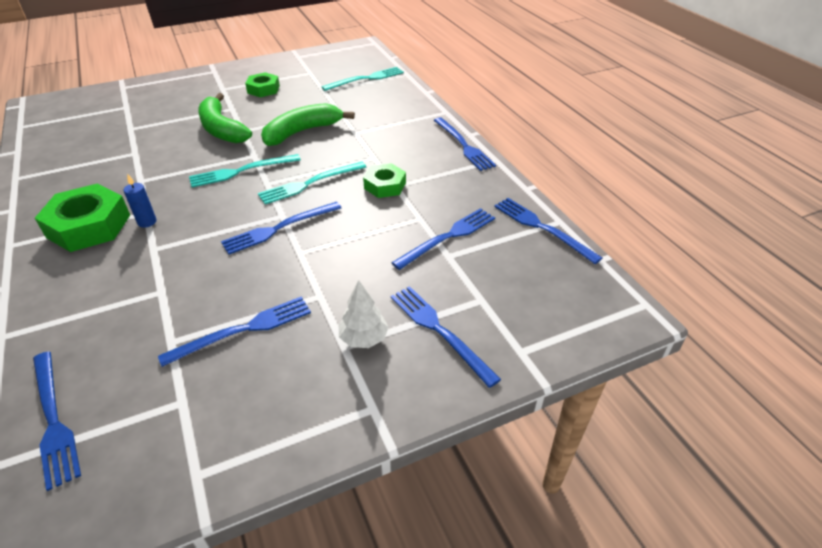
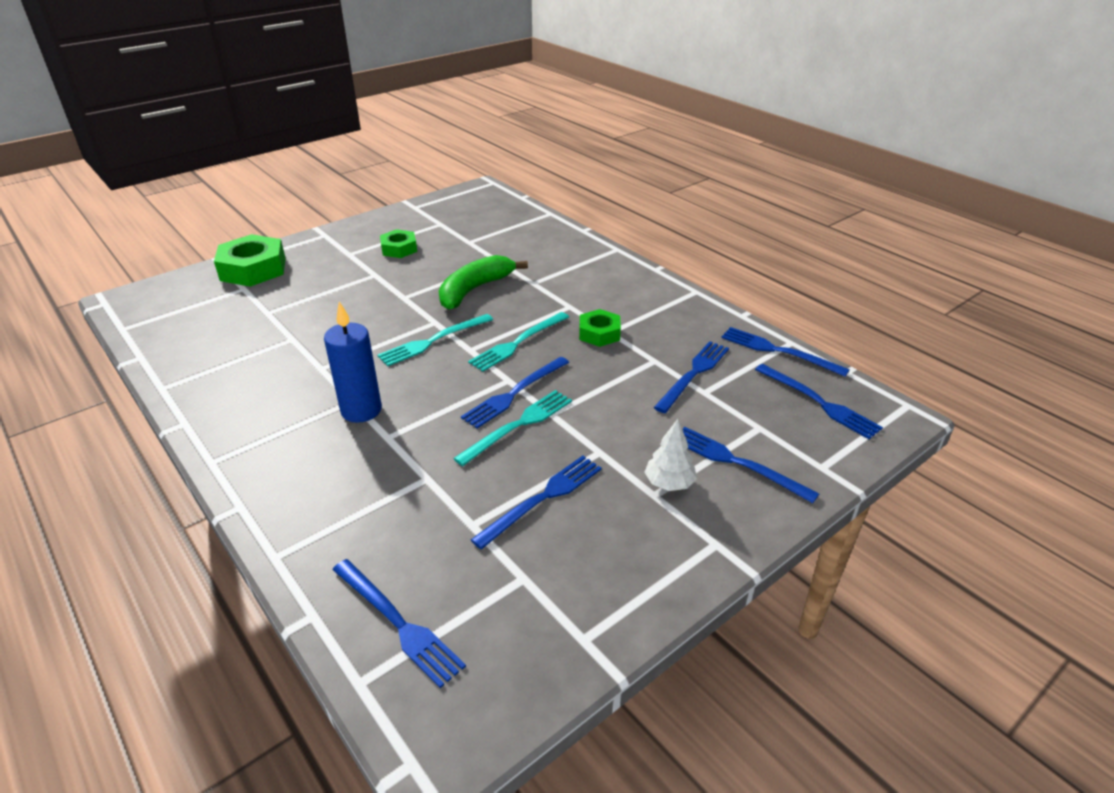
camera: 15 degrees left, 5 degrees down
(89, 226) = (295, 425): green nut -> green nut (253, 269)
(147, 222) = (361, 410): blue candle -> blue candle, size x1.93
(221, 129) = (379, 299): green banana -> none
(366, 79) = (509, 224): turquoise fork -> turquoise fork (518, 425)
(463, 145) = (655, 281): blue fork -> blue fork (819, 402)

